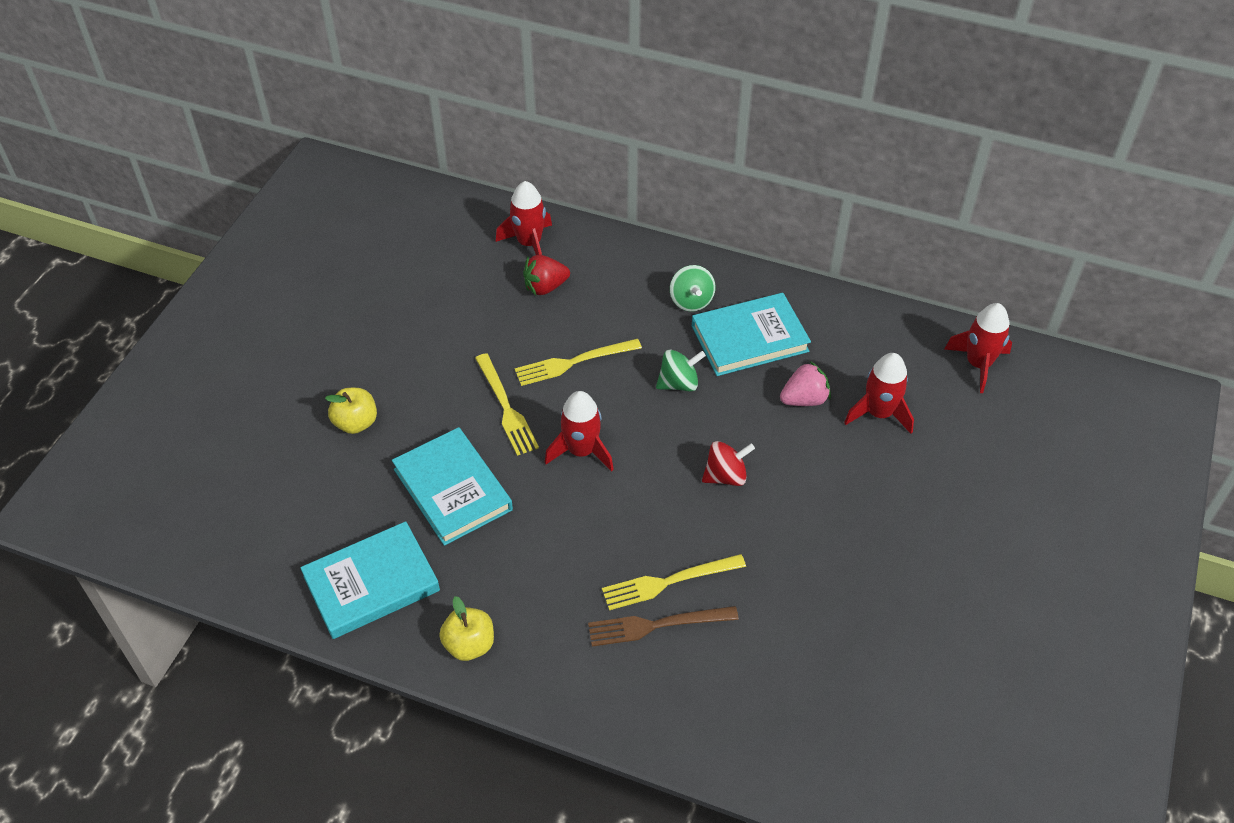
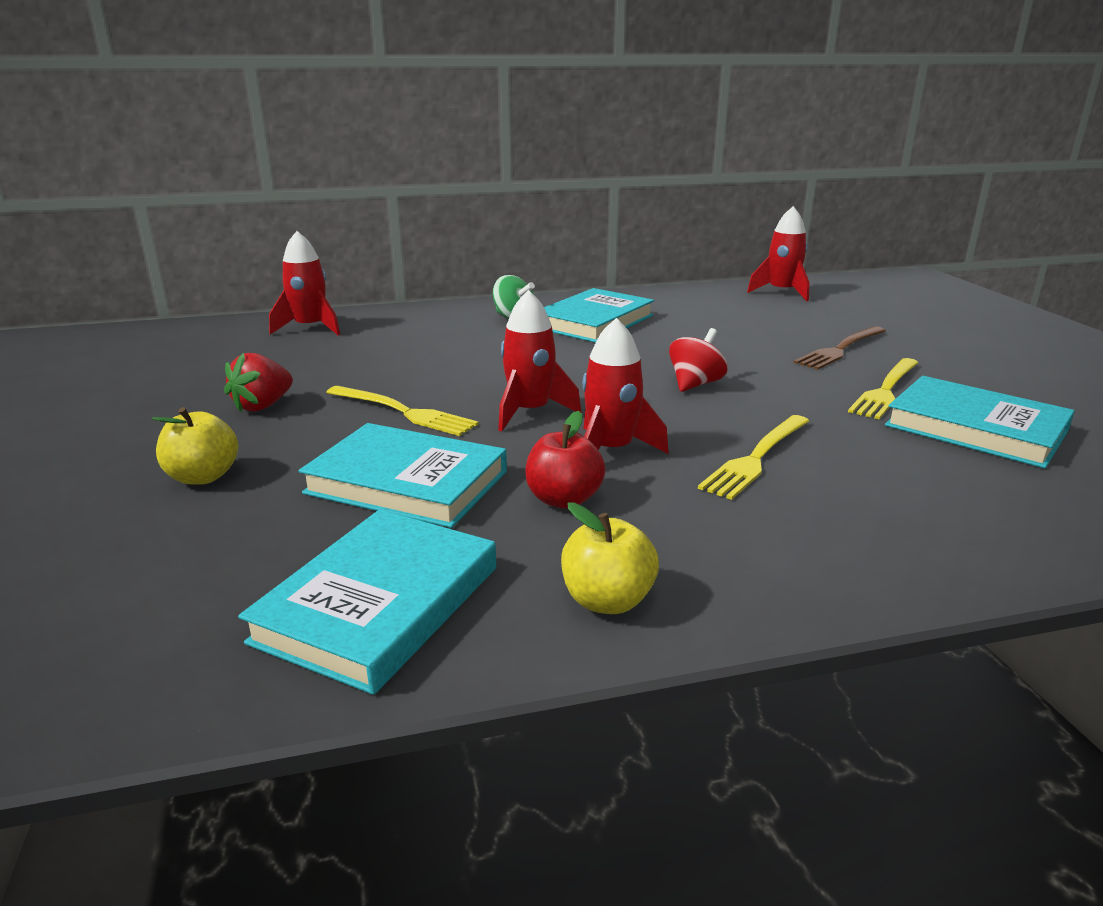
camera: 35 degrees left, 25 degrees down
(520, 555) = (563, 499): none -> red apple
(545, 287) = (357, 343): red strawberry -> red strawberry (263, 406)
(573, 362) = (444, 370): yellow fork -> yellow fork (885, 390)
(656, 625) = (798, 490): brown fork -> brown fork (840, 349)
(679, 383) = (568, 354): green spinning top -> none
(804, 399) = (689, 334): pink strawberry -> none
(854, 638) = (975, 428): none -> turquoise book
(879, 413) = (757, 325): red rocket -> red rocket (611, 451)

